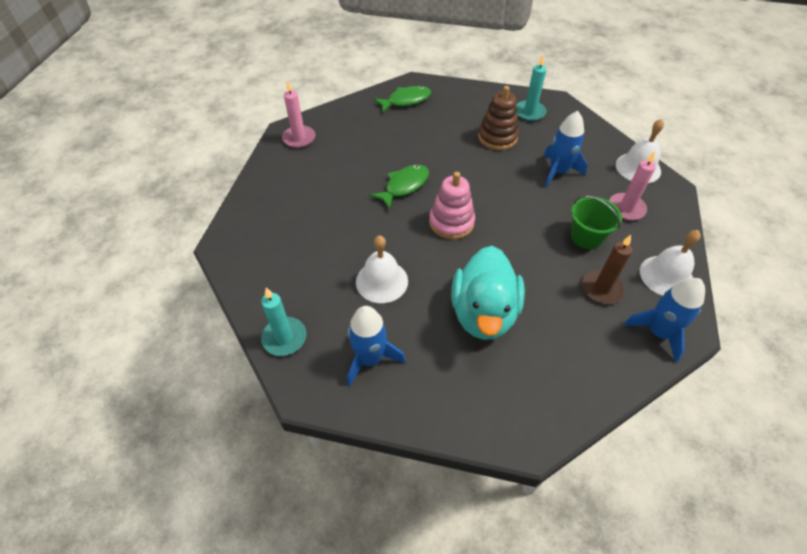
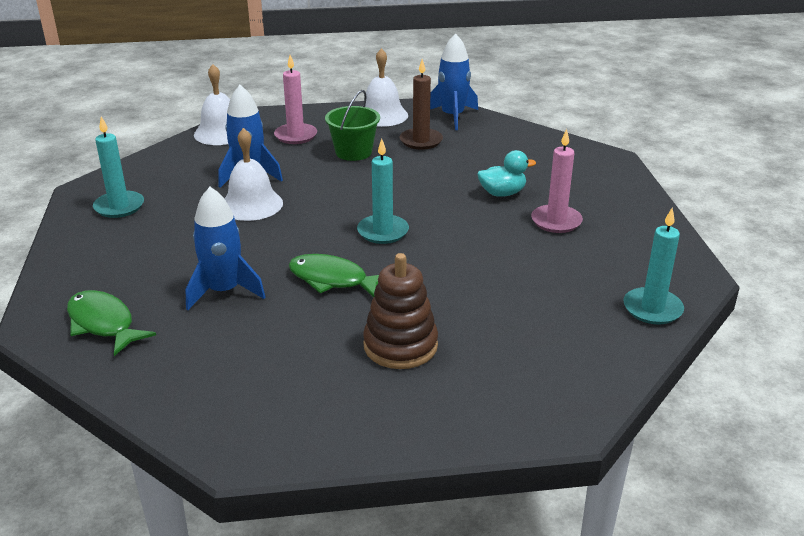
camera: 110 degrees left, 20 degrees down
(299, 138) = (258, 425): pink candle -> pink candle (556, 221)
(370, 359) = (618, 245): blue rocket -> blue rocket (224, 291)
(382, 281) = (513, 261): white bell -> white bell (251, 204)
(451, 222) = (383, 232): pink stacking toy -> turquoise candle
(483, 313) = (502, 193): turquoise duck -> turquoise duck, size x0.49
(497, 137) = (189, 223): brown stacking toy -> brown stacking toy (400, 346)

